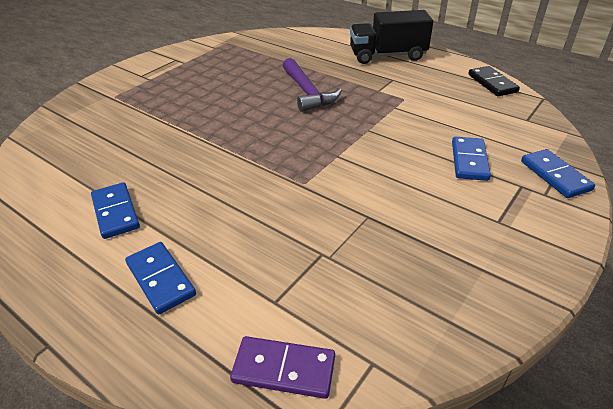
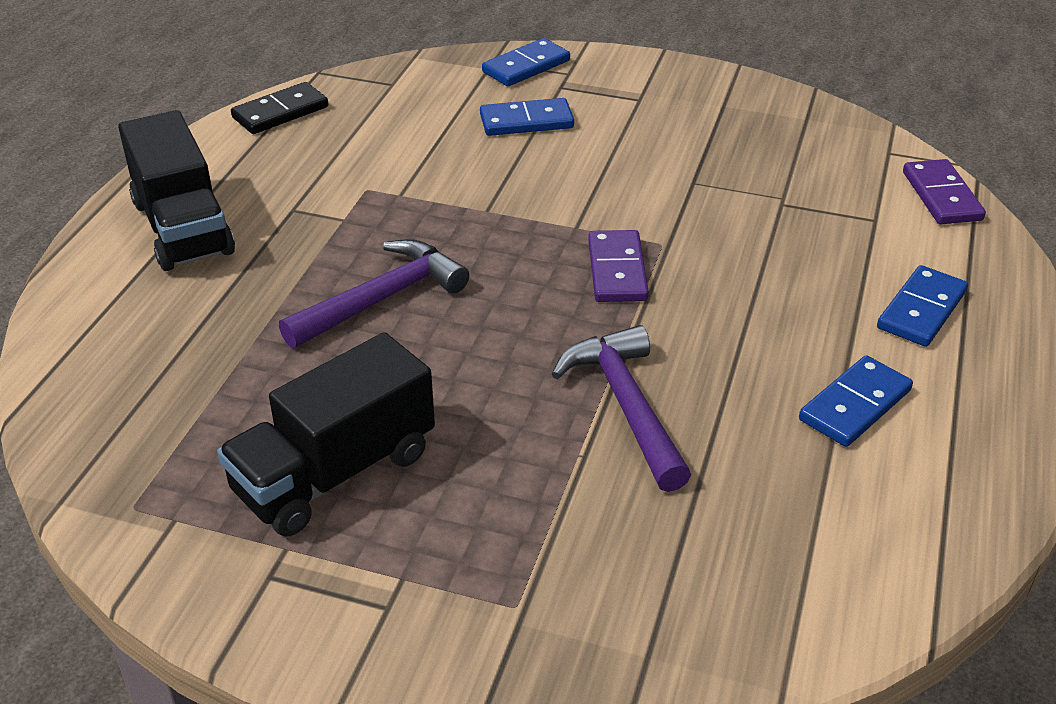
camera: 110 degrees left, 0 degrees up
(185, 139) = (626, 406): none -> purple hammer
(210, 73) = (334, 472): none -> black truck
(288, 160) = (617, 270): none -> purple domino

